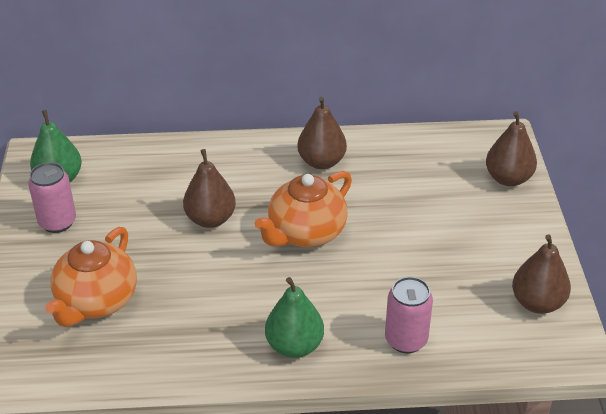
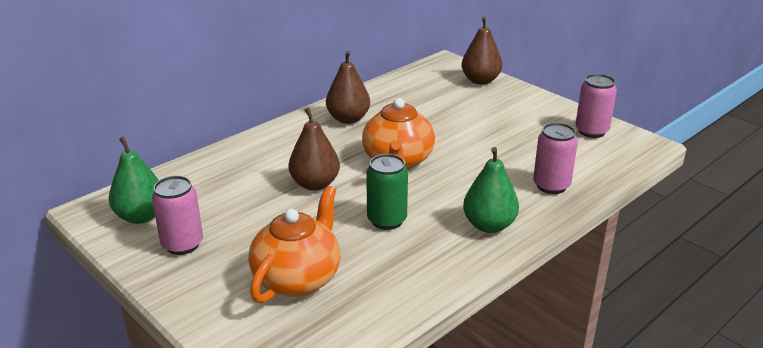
camera: 40 degrees left, 10 degrees down
(96, 302) = (298, 278): orange teapot -> orange teapot turned 135 degrees counterclockwise
(221, 289) = (387, 220): none -> green can
(537, 303) = (591, 131): brown pear -> pink can

